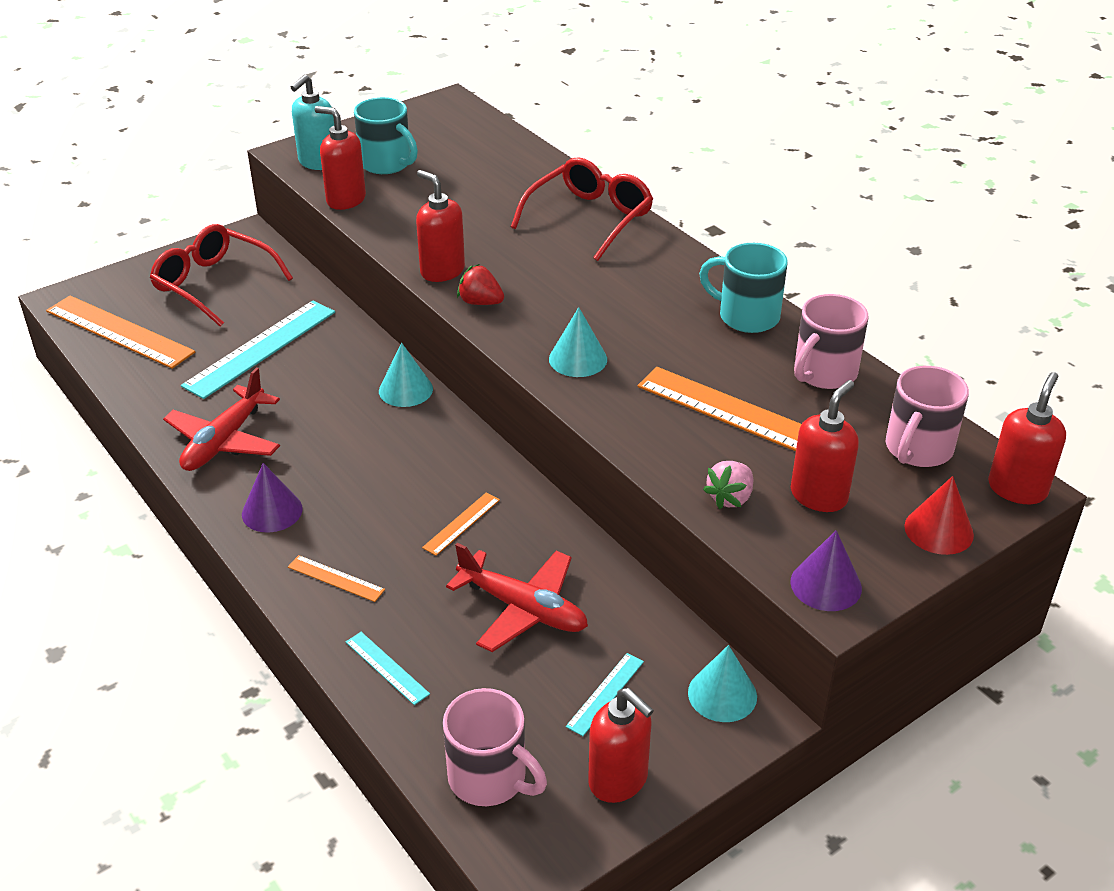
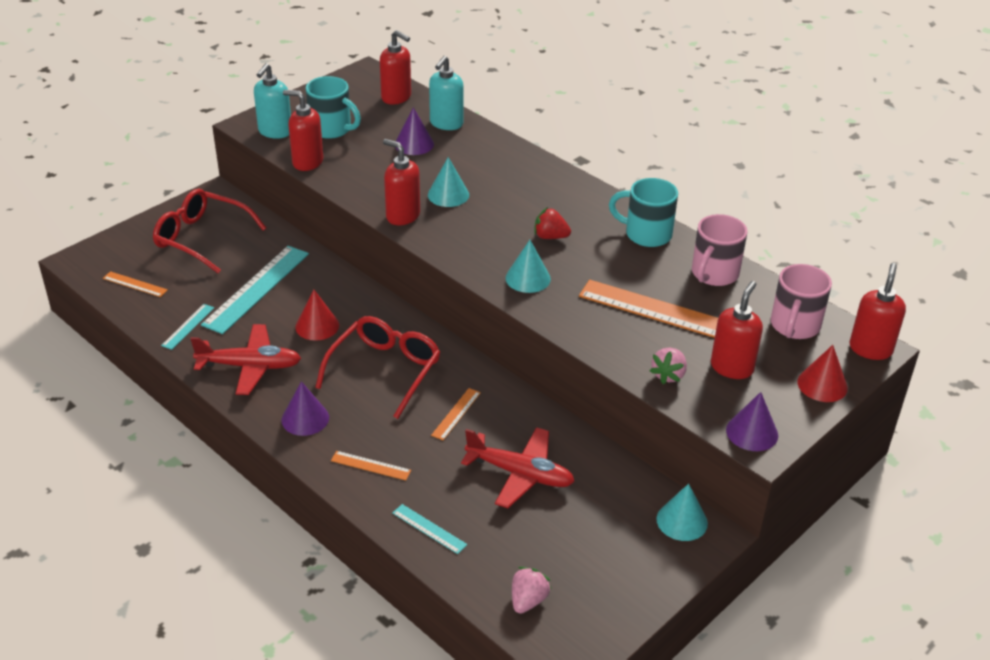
camera: 10 degrees left, 0 degrees up
(119, 331) = (135, 284): orange ruler -> orange ruler, size x0.48
(224, 441) = (250, 366): red plane -> red plane turned 105 degrees counterclockwise
(320, 399) = (317, 326): none -> red cone
(405, 390) = (383, 312): turquoise cone -> turquoise cone (448, 195)
(480, 302) = (440, 239): red strawberry -> red strawberry (550, 237)
(481, 187) = (414, 144): none -> purple cone
(489, 778) = (528, 600): pink mug -> pink strawberry
(528, 166) = (446, 124): none -> turquoise soap dispenser
(589, 218) = (506, 164): red glasses -> red glasses (385, 370)
(605, 694) = (597, 530): turquoise ruler -> turquoise ruler (188, 326)
(618, 780) = (622, 591): red soap dispenser -> red soap dispenser (396, 97)

